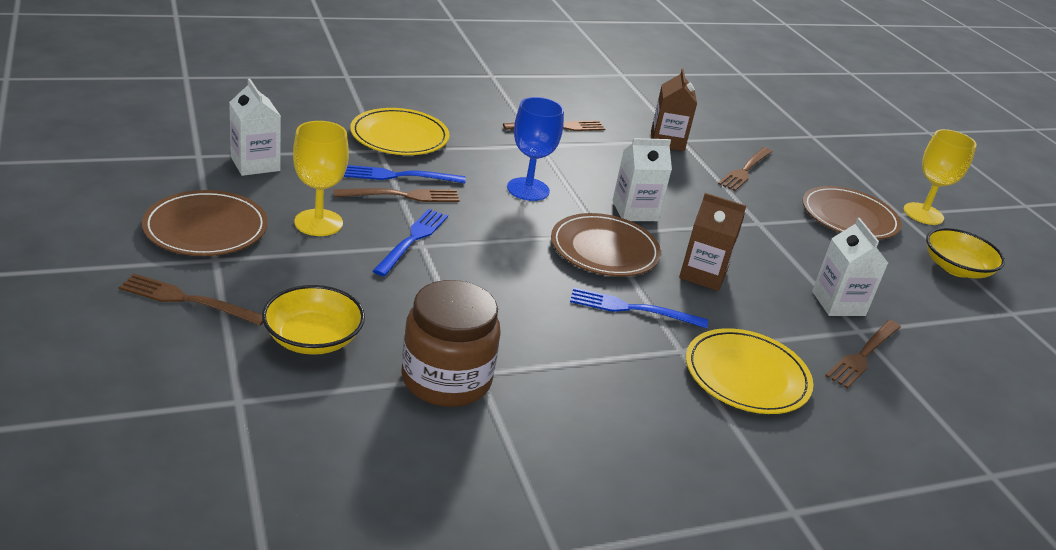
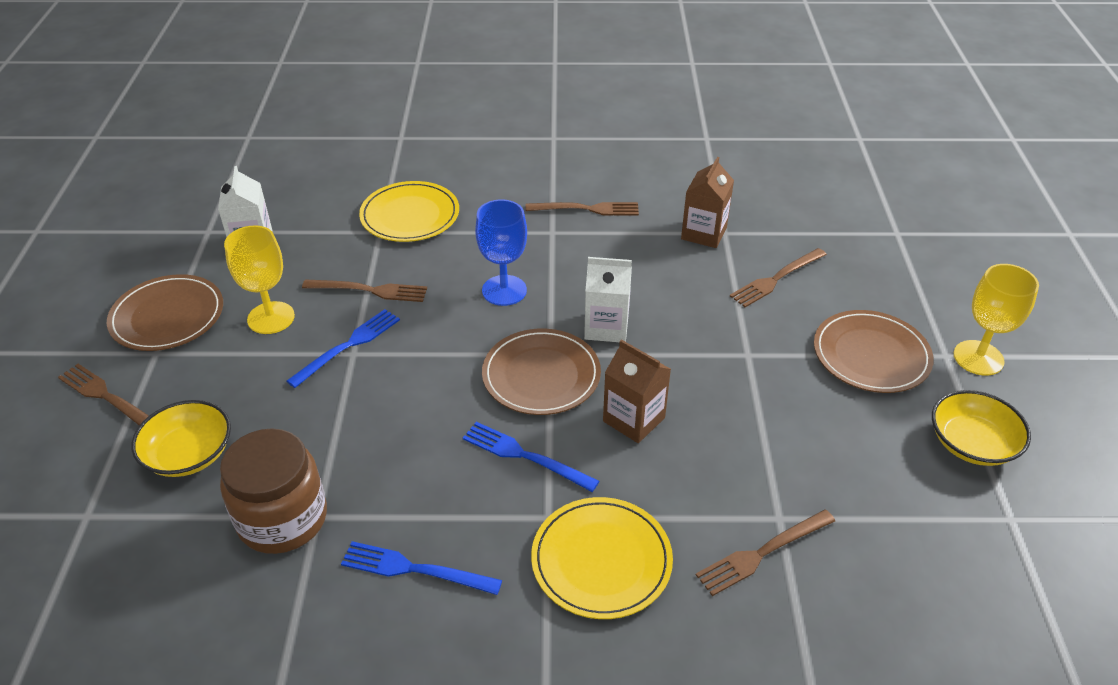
camera: 25 degrees right, 10 degrees up
(399, 176) = (380, 265): blue fork -> blue fork (414, 569)
(838, 303) = (776, 477): white carton -> none

